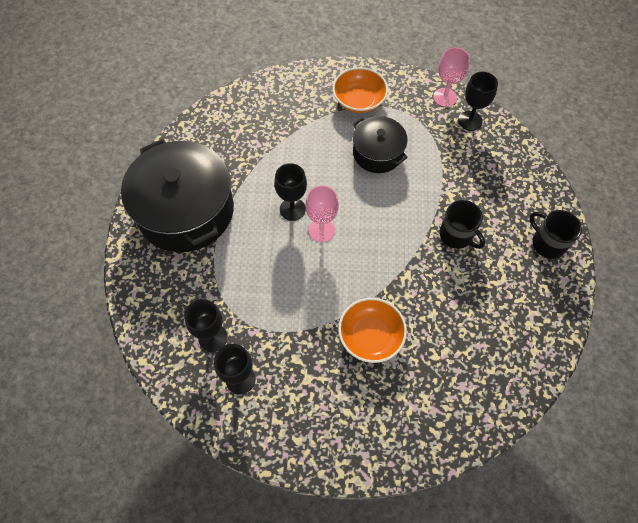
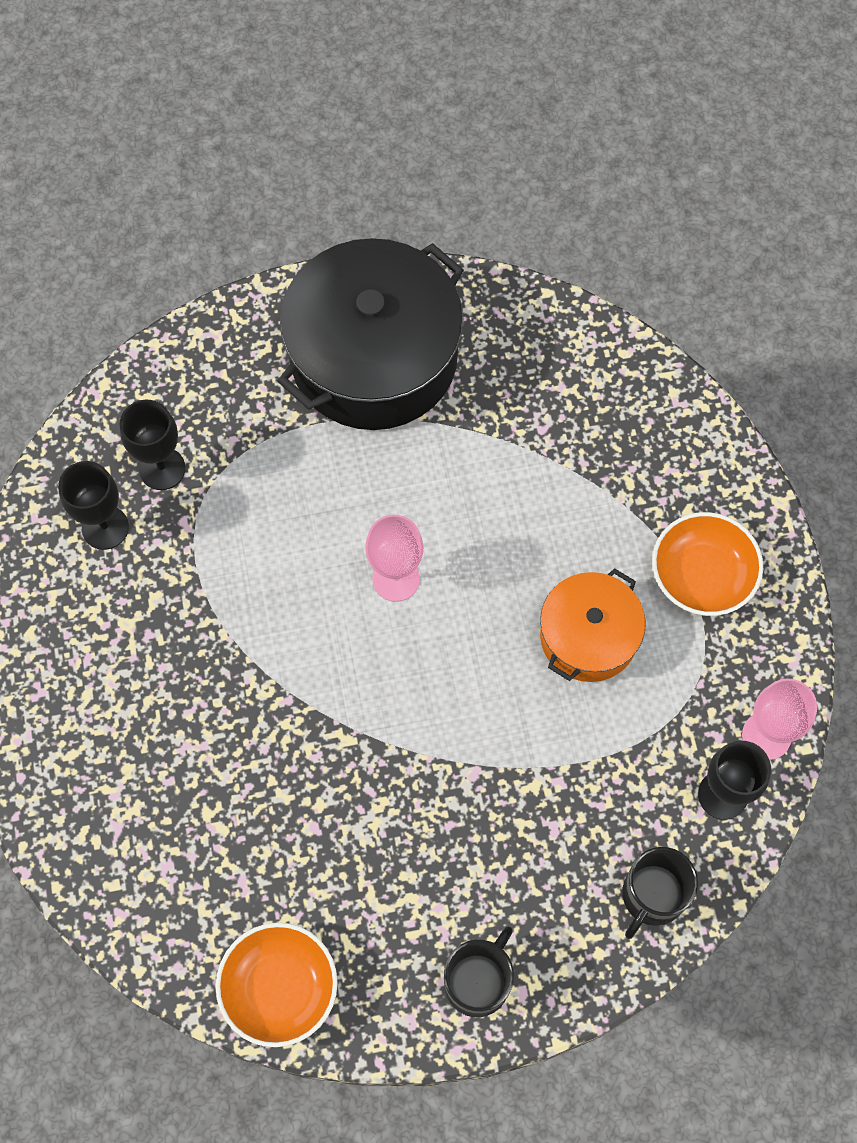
camera: 75 degrees right, 5 degrees up
(292, 209) = (424, 521): black goblet -> none
(370, 336) = (219, 703): orange bowl -> orange bowl (279, 988)
(377, 153) = (588, 636): black pot -> orange pot
(456, 235) = (449, 811): black mug -> black mug (652, 895)

